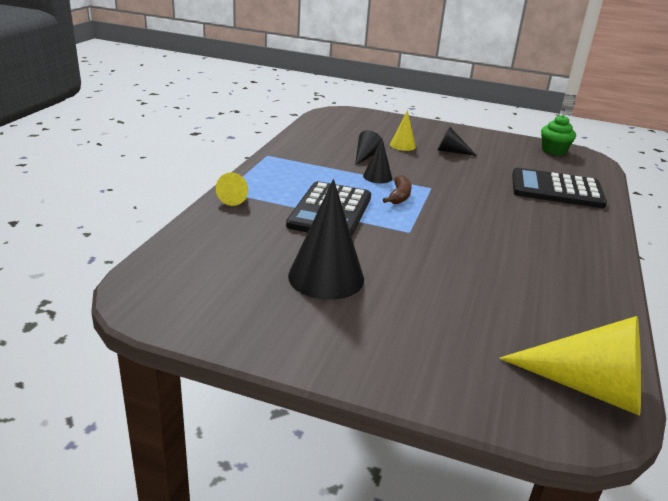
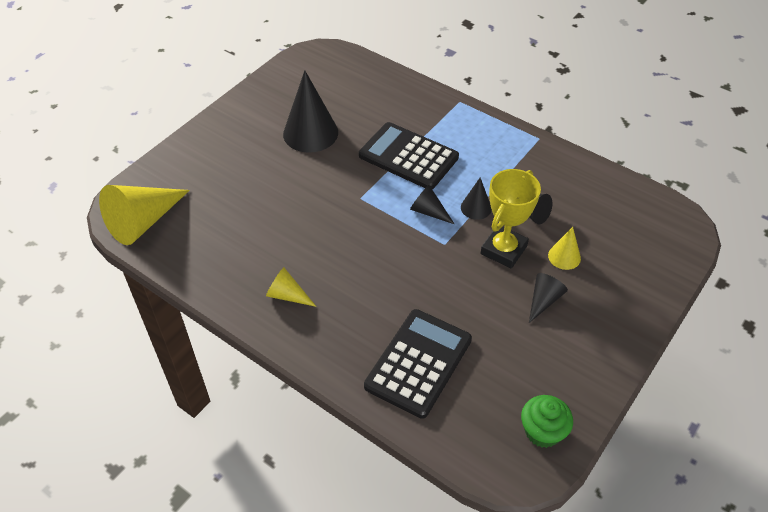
camera: 110 degrees right, 20 degrees up
(235, 197) = (446, 105): yellow cone -> yellow cone (287, 295)
(399, 196) = (428, 211): brown banana -> black cone
(416, 165) = (503, 250): none -> yellow trophy

